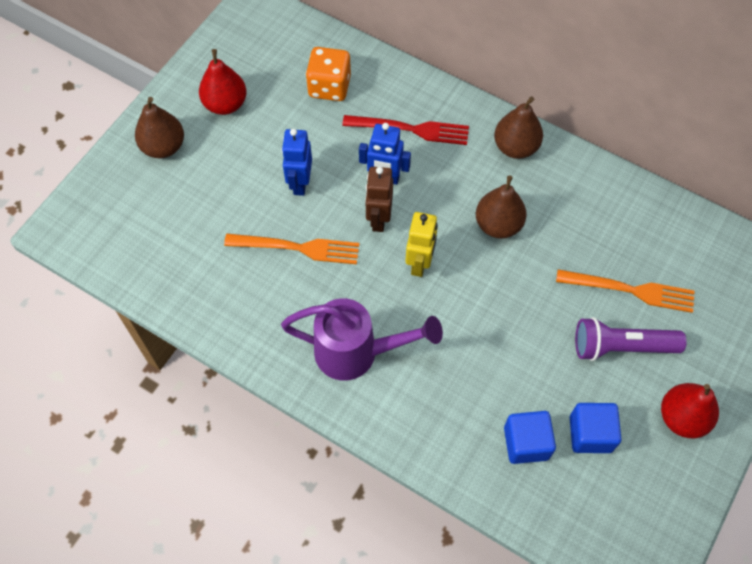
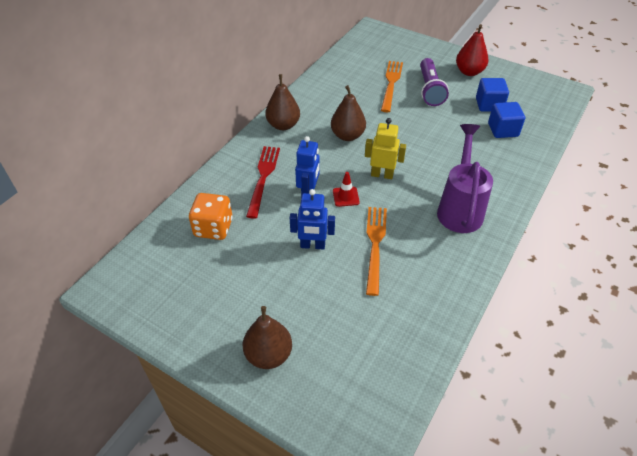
camera: 90 degrees left, 15 degrees down
(225, 104) = (222, 304): red pear -> none
(378, 219) = (345, 196): brown robot -> red traffic cone

